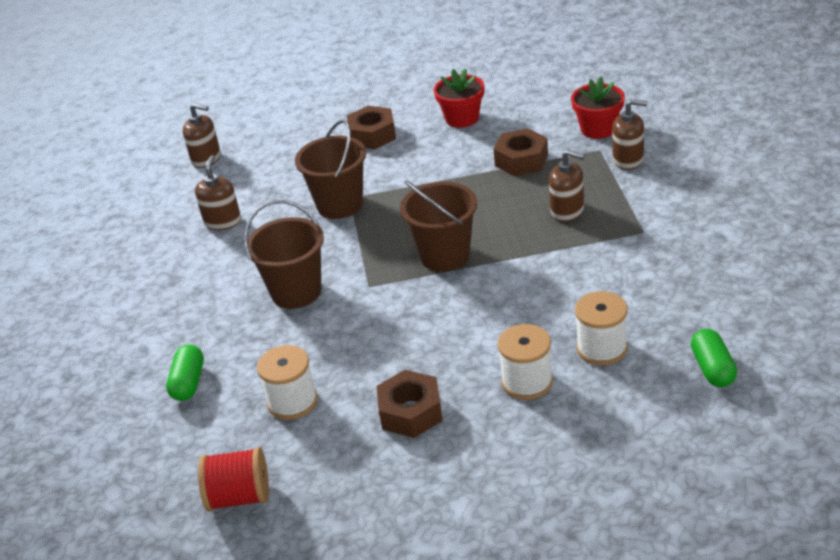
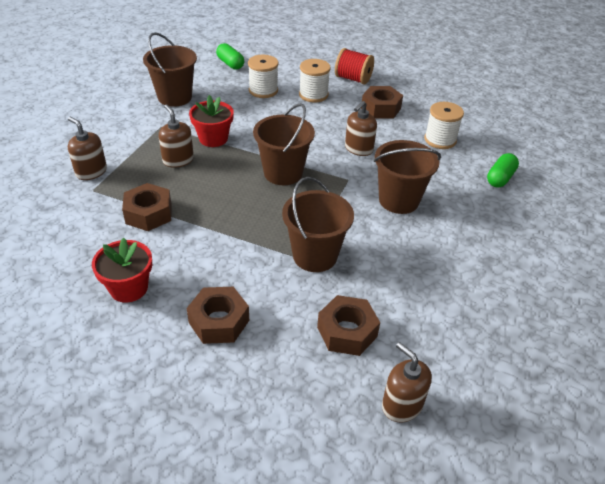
camera: 155 degrees left, 5 degrees up
(223, 222) = (423, 298): brown soap dispenser -> brown soap dispenser (358, 149)
(240, 497) = (489, 114): red spool -> red spool (353, 79)
(271, 174) = (347, 332): none -> brown nut
(598, 129) = (64, 207): red flower pot -> red flower pot (213, 138)
(691, 273) = (175, 97): none -> brown bucket
(712, 368) = (230, 64): green capsule -> green capsule turned 60 degrees counterclockwise

